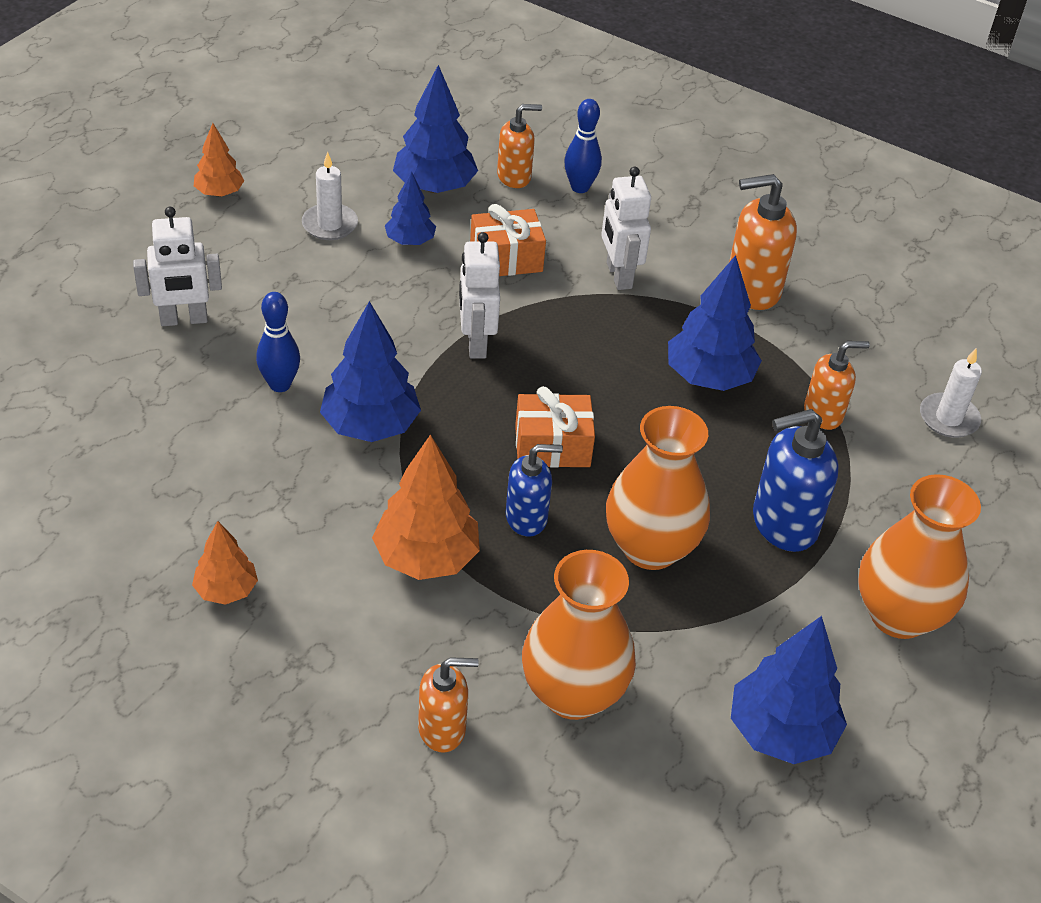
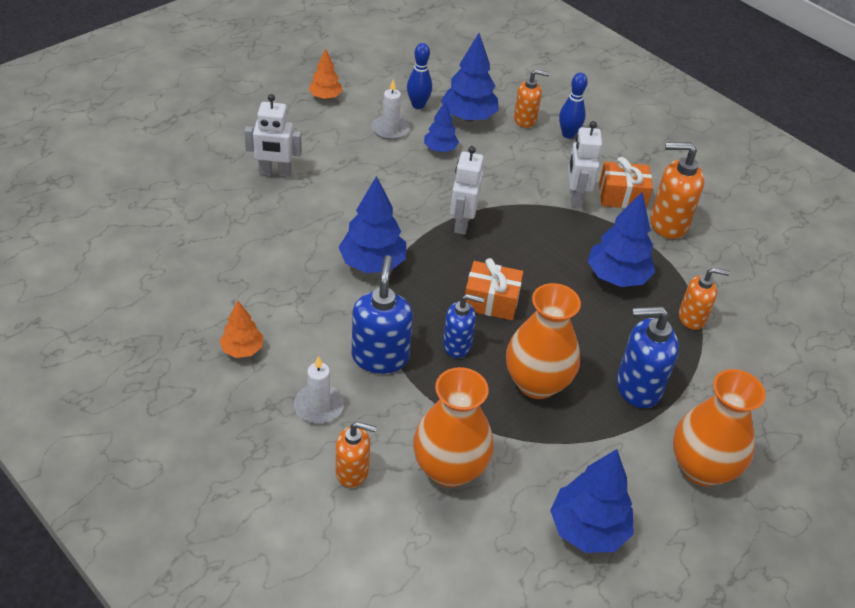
camera: 15 degrees right, 0 degrees up
(280, 385) = (322, 225): blue bowling pin -> blue bowling pin (418, 105)
(426, 558) = (380, 357): orange tree -> blue soap dispenser
(506, 259) = (501, 172): orange gift -> orange gift (622, 196)
(948, 418) = (785, 339): white candle -> white candle (319, 406)

